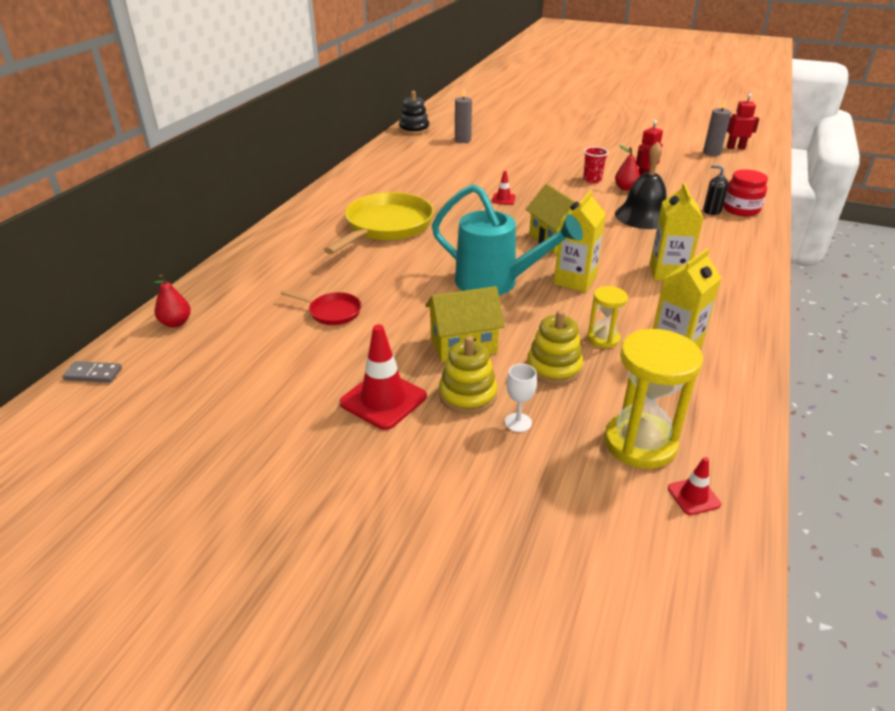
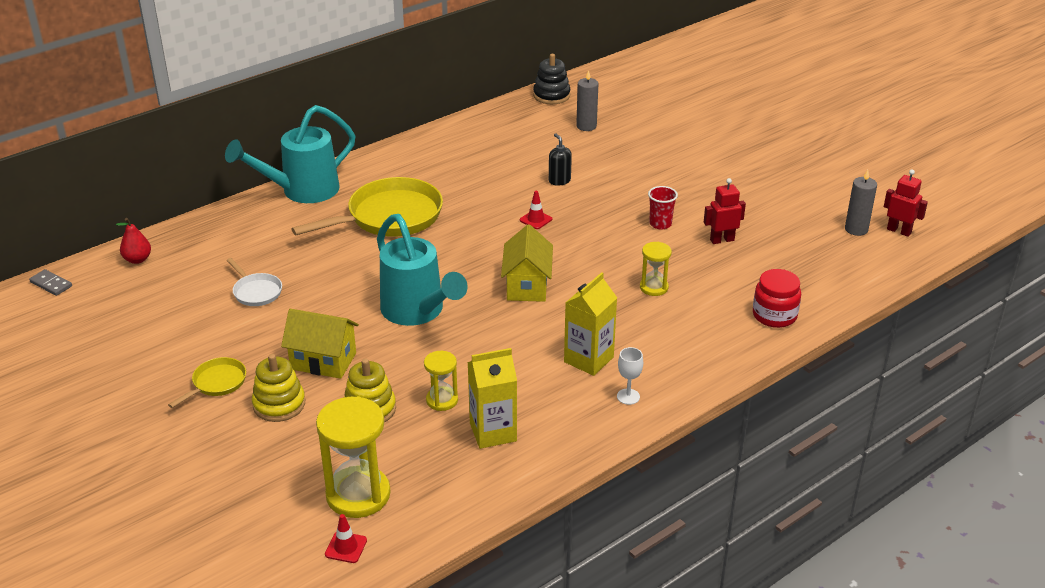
camera: 30 degrees right, 0 degrees up
(286, 229) = (301, 191): none -> turquoise watering can
(332, 312) = (256, 292): red pan -> white pan
(383, 400) = (217, 383): red traffic cone -> yellow pan
(518, 422) = (290, 441): white goblet -> white goblet (628, 396)
(575, 280) = (490, 335): yellow carton -> none
(625, 188) = (682, 246): red pear -> none
(643, 216) = (654, 287): black bell -> yellow hourglass
(711, 211) = (738, 306): black soap dispenser -> black soap dispenser (559, 181)

